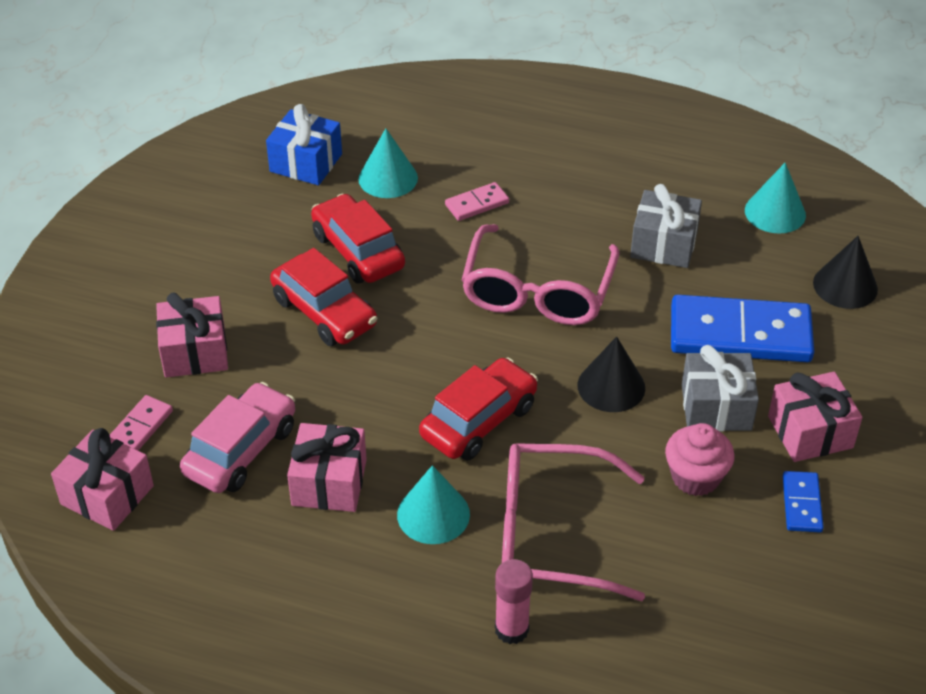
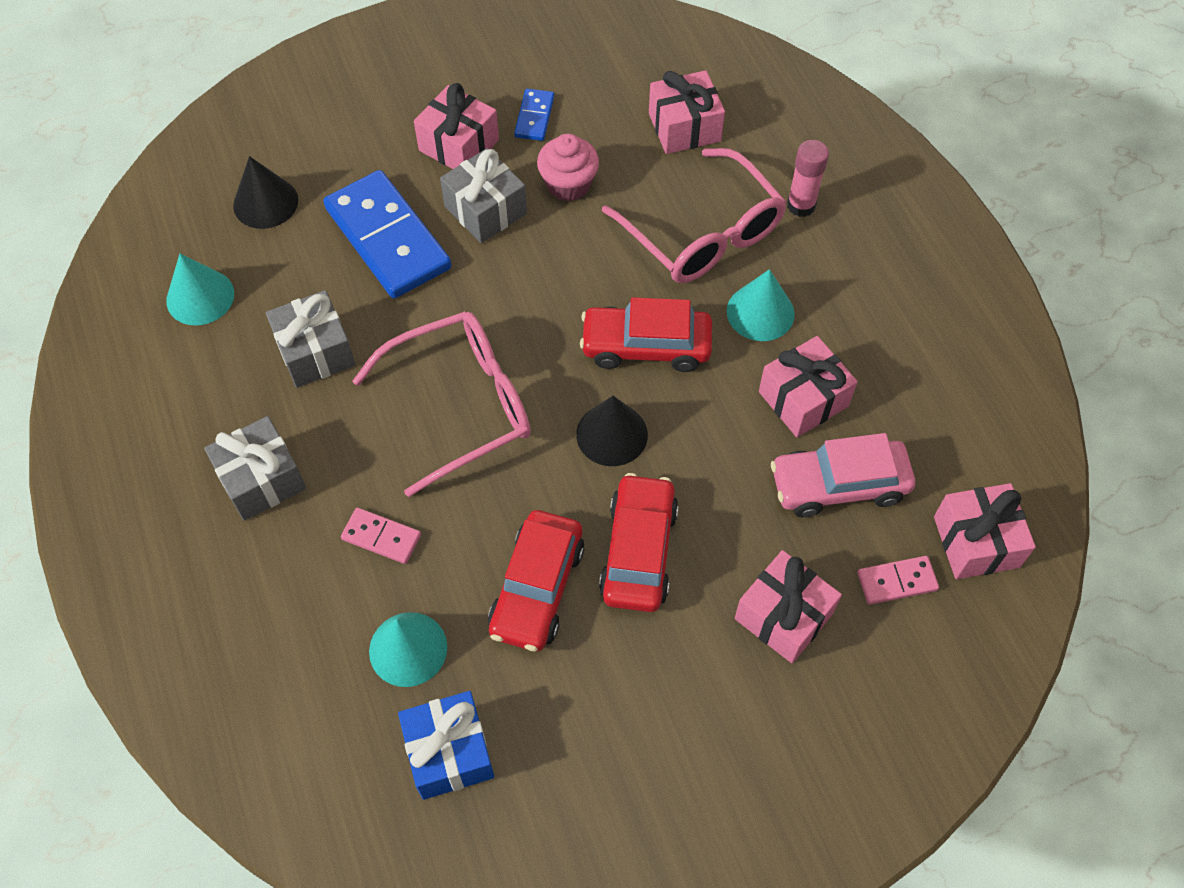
camera: 130 degrees left, 15 degrees up
(581, 174) = (261, 479): none -> grey gift
(611, 386) = (526, 285): black cone -> black cone (612, 434)
(689, 608) = (684, 127): none -> pink gift
(801, 504) = (534, 117): blue domino -> blue domino turned 45 degrees counterclockwise

